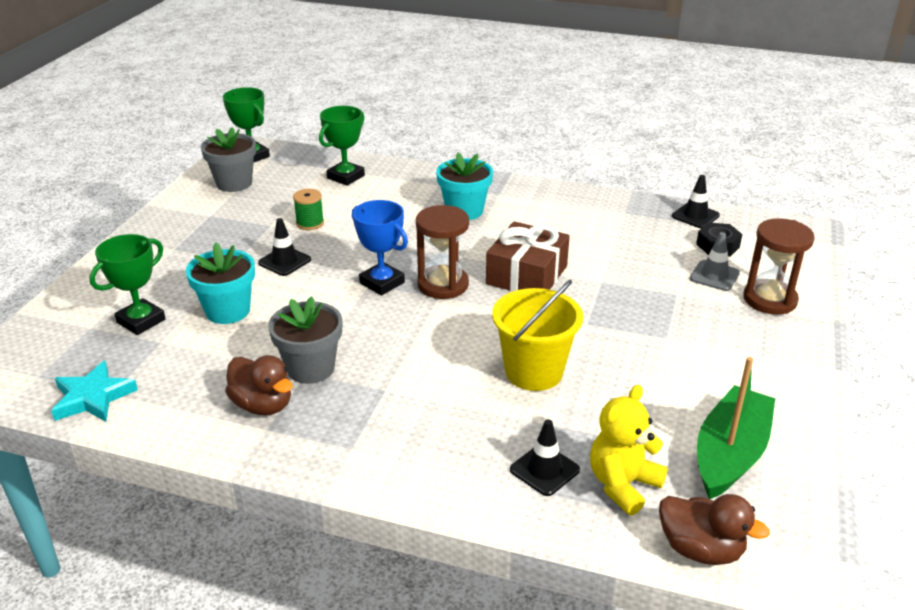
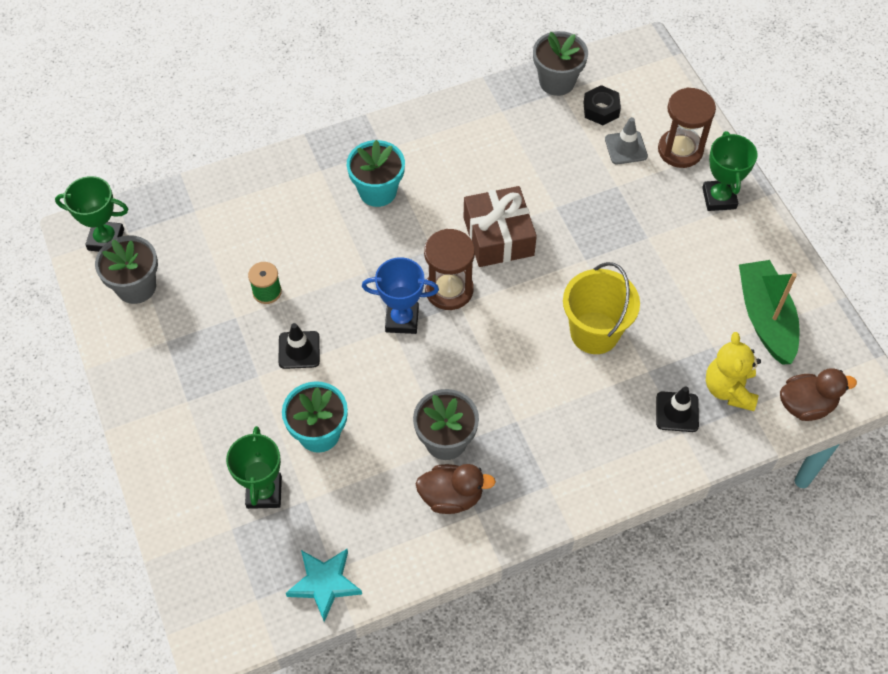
camera: 40 degrees left, 25 degrees up
(346, 177) = (229, 212): green trophy -> green trophy (719, 198)
(695, 216) = (557, 82): black traffic cone -> grey flower pot

